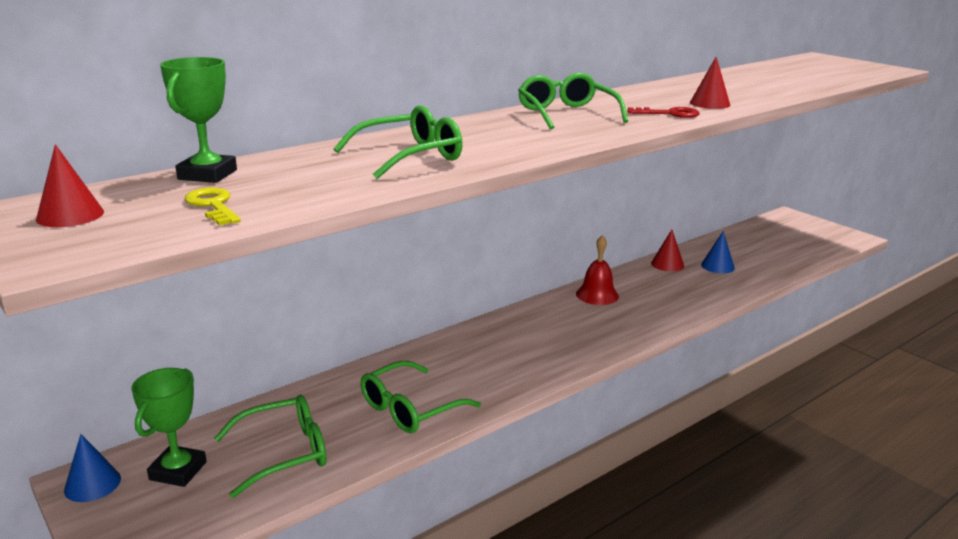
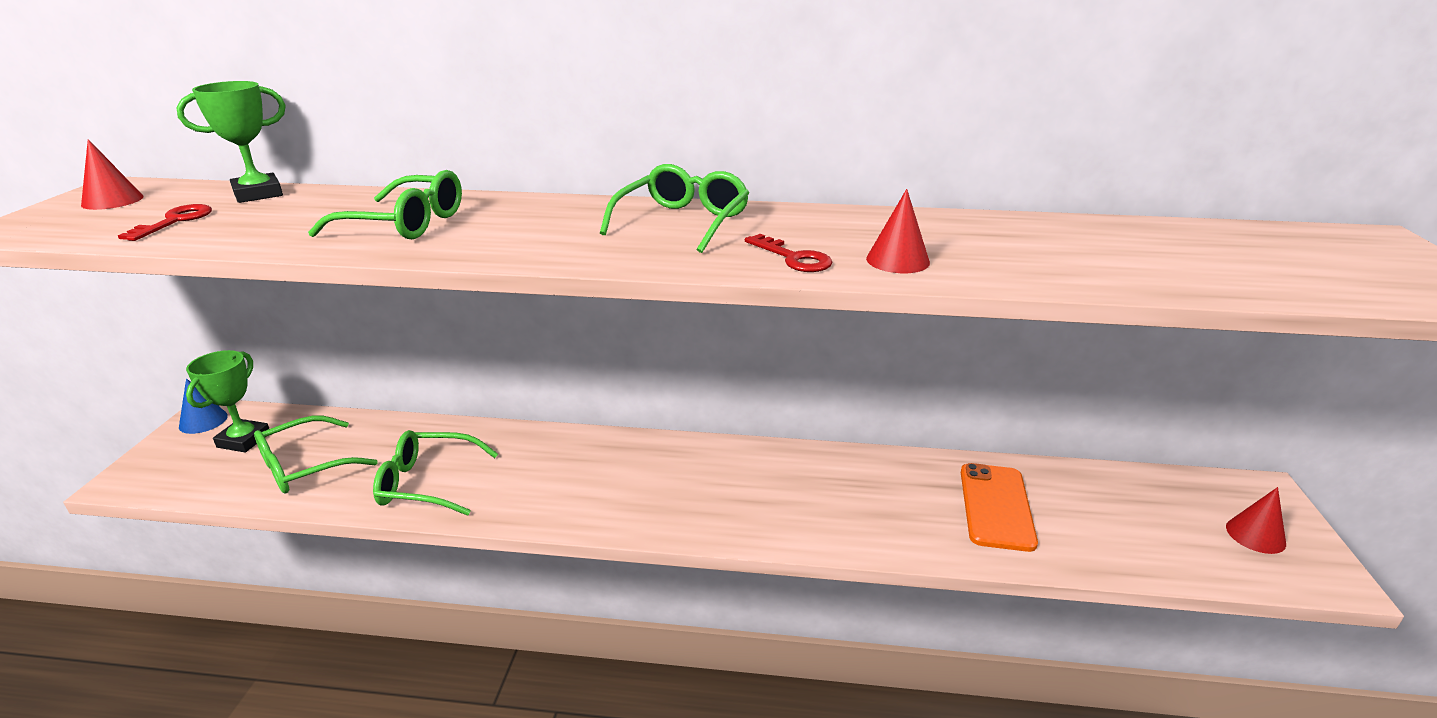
camera: 45 degrees right, 5 degrees up
(178, 471) = (244, 440): green trophy -> green trophy turned 45 degrees counterclockwise
(213, 205) = (174, 221): yellow key -> red key
(285, 453) = (304, 466): green glasses -> green glasses turned 120 degrees clockwise
(597, 295) = (780, 465): red bell -> none
(667, 264) = (933, 471): red cone -> red cone (1255, 535)
(717, 266) = (996, 506): blue cone -> orange phone

